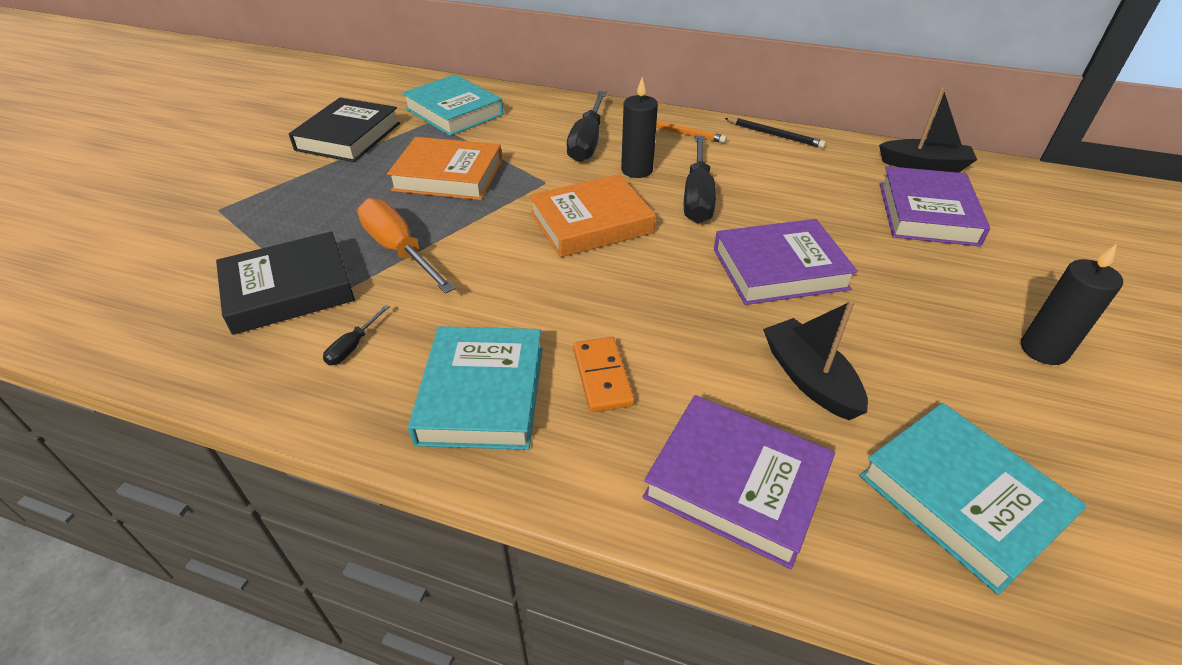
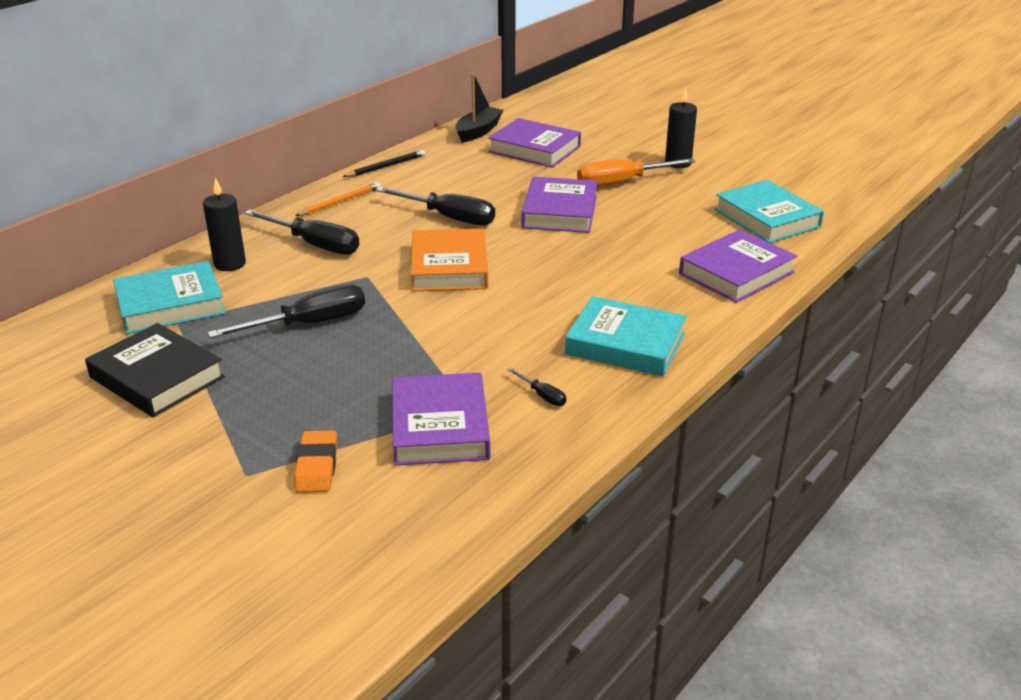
camera: 70 degrees left, 10 degrees down
(226, 238) = (316, 466): none -> orange eraser
(289, 289) = (440, 426): black book -> purple book
(399, 250) = (420, 363): orange screwdriver -> orange screwdriver (621, 182)
(448, 176) = (309, 323): orange book -> black screwdriver
(602, 376) = (631, 296): orange domino -> none
(637, 170) = (386, 233): black candle -> black candle (230, 264)
(809, 378) = (667, 231): black boat -> none
(961, 499) = (767, 218): turquoise book -> turquoise book turned 75 degrees clockwise

